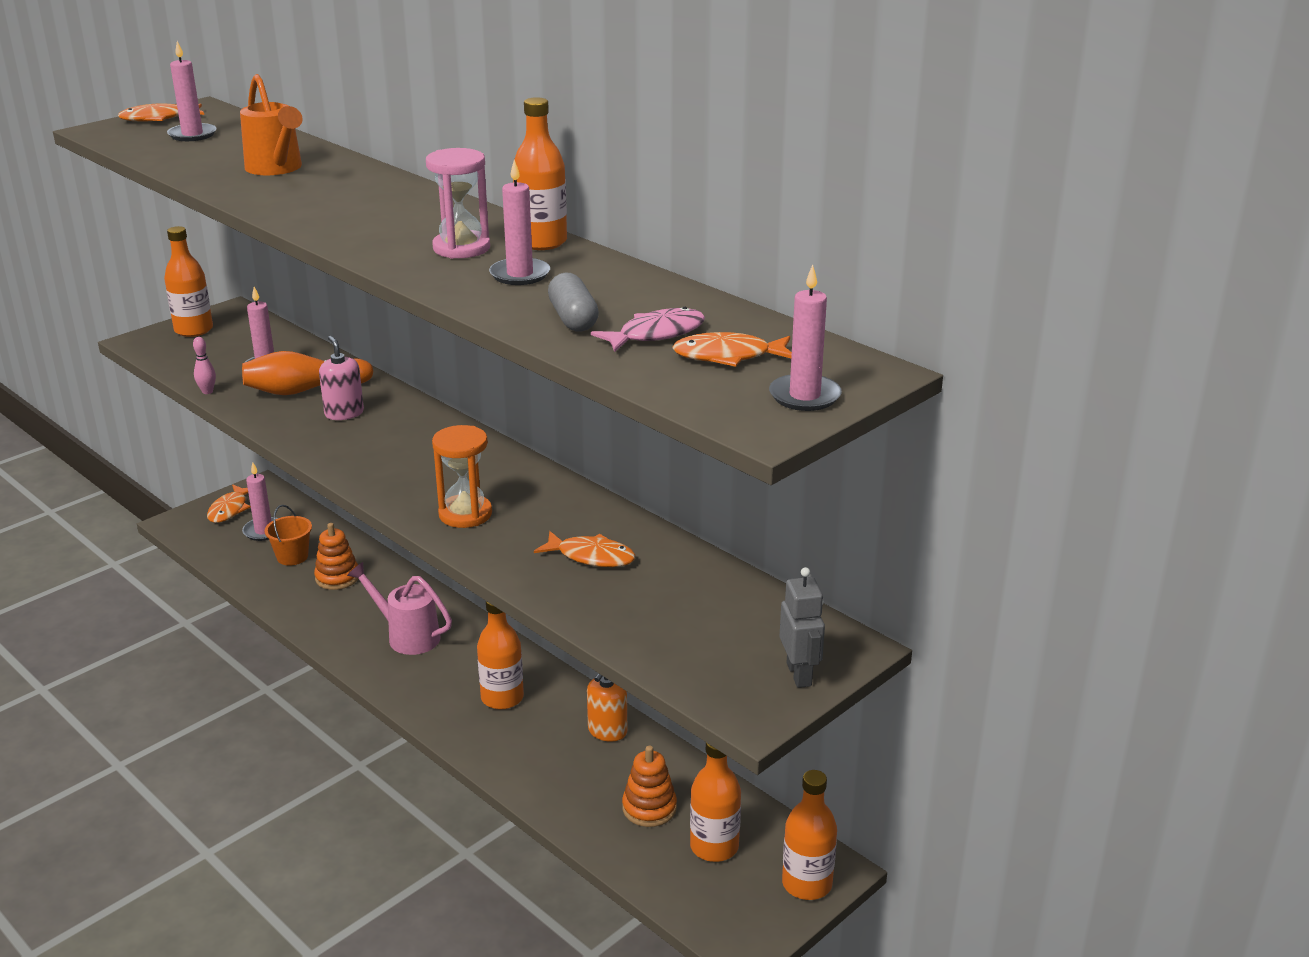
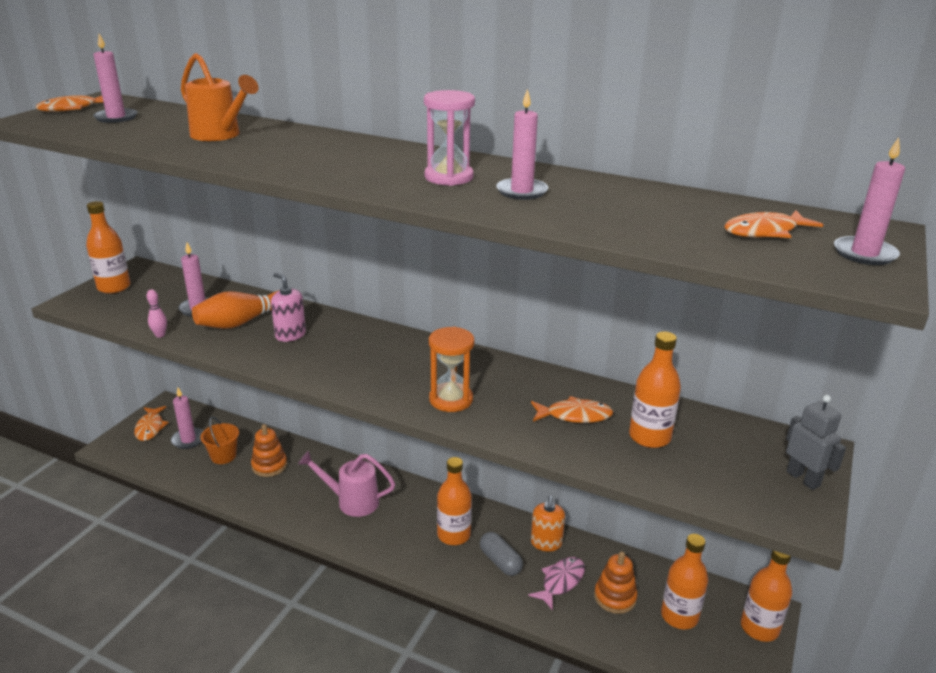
camera: 20 degrees left, 0 degrees up
(541, 242) = (506, 166): orange bottle -> orange bottle (649, 437)
(573, 319) = (609, 219): grey capsule -> grey capsule (500, 561)
(656, 334) = (688, 222): pink fish -> pink fish (561, 582)

